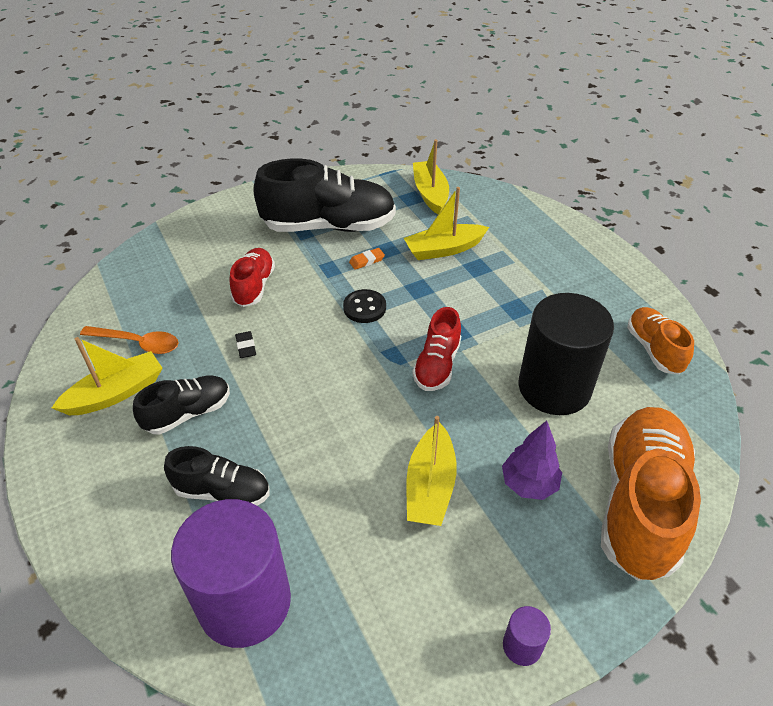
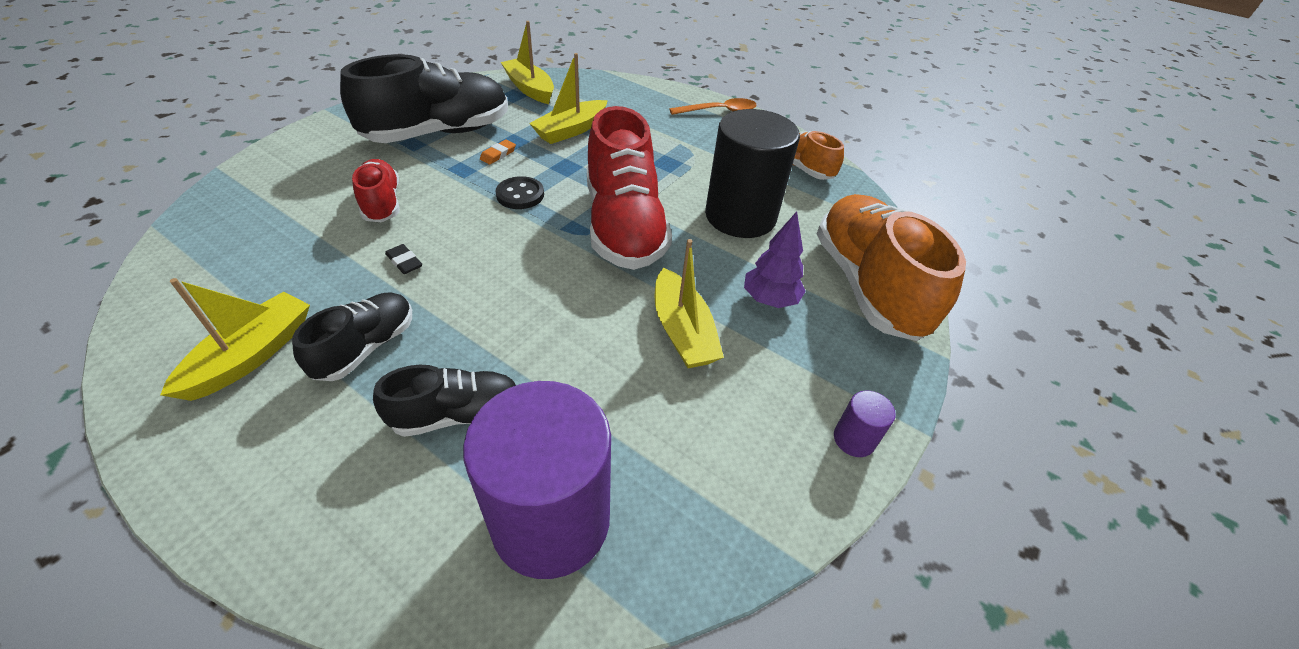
camera: 30 degrees left, 0 degrees up
(138, 343) = (257, 294): orange spoon -> orange spoon (719, 111)
(437, 365) = (624, 226): red shoe -> red shoe, size x1.86

